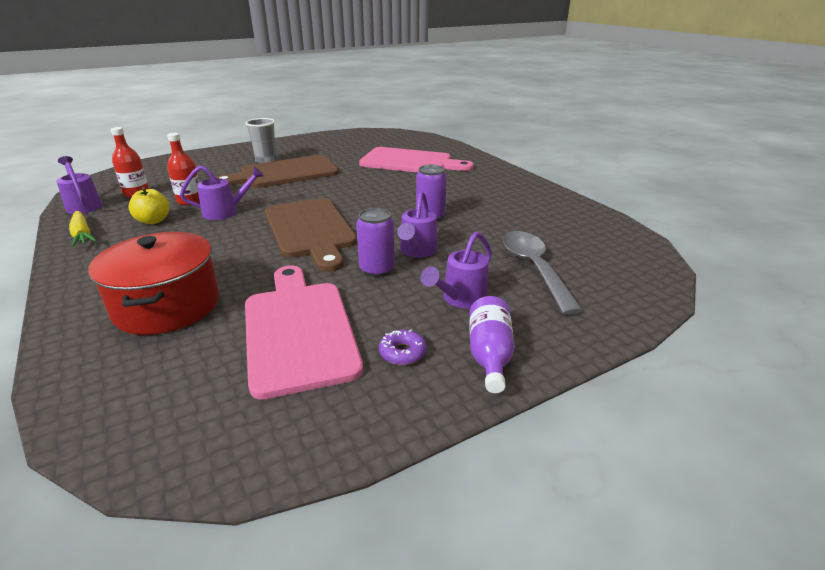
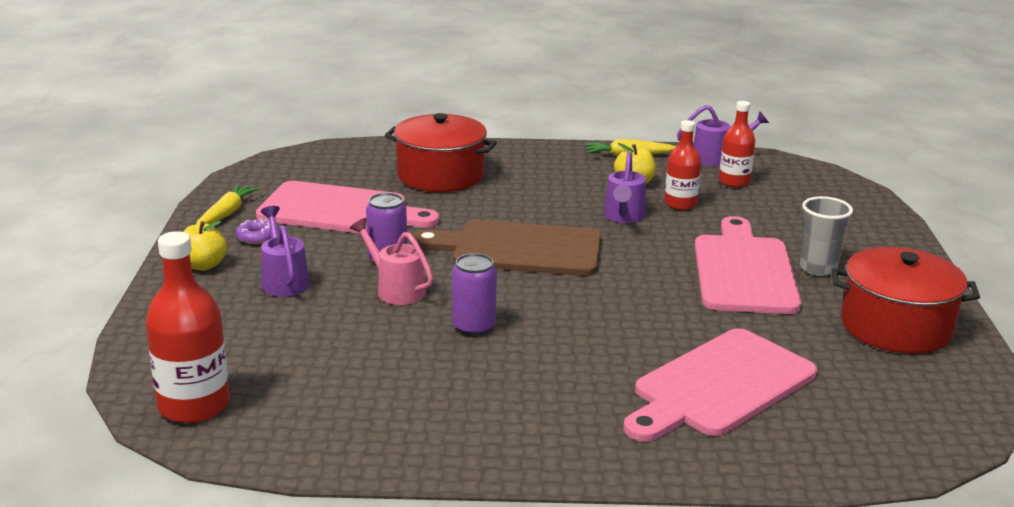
camera: 120 degrees right, 5 degrees down
(284, 173) = (744, 271): brown cutting board -> pink cutting board
(317, 145) = (896, 326): none -> red pot
(369, 407) = (226, 214): none -> yellow carrot
(417, 251) = (396, 290): purple watering can -> pink watering can
(489, 355) = (203, 265): purple bottle -> yellow apple
(534, 268) = (273, 338): grey spoon -> none
(631, 262) = (194, 406): none -> red bottle

